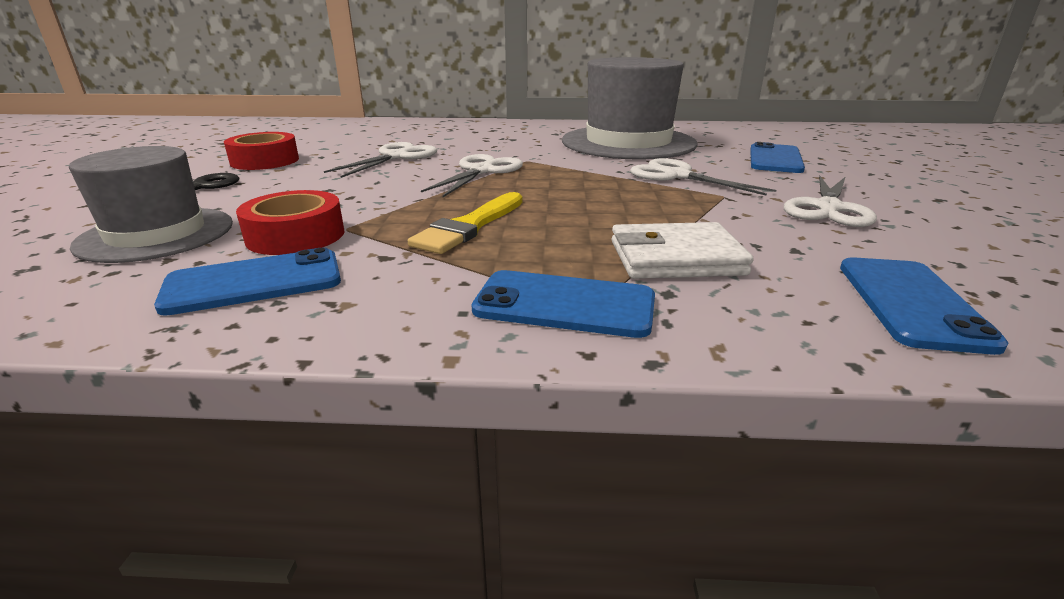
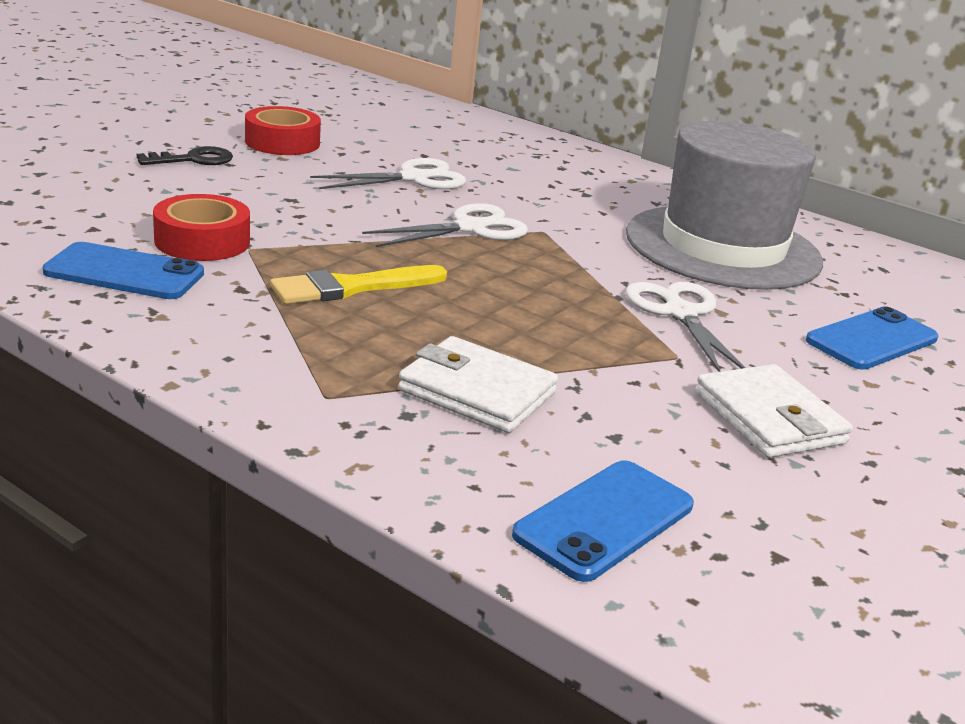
camera: 30 degrees right, 0 degrees up
(156, 234) = (108, 201): grey hat -> none
(564, 304) = (308, 385): blue phone -> none
(828, 208) = (769, 418): white scissors -> white wallet

